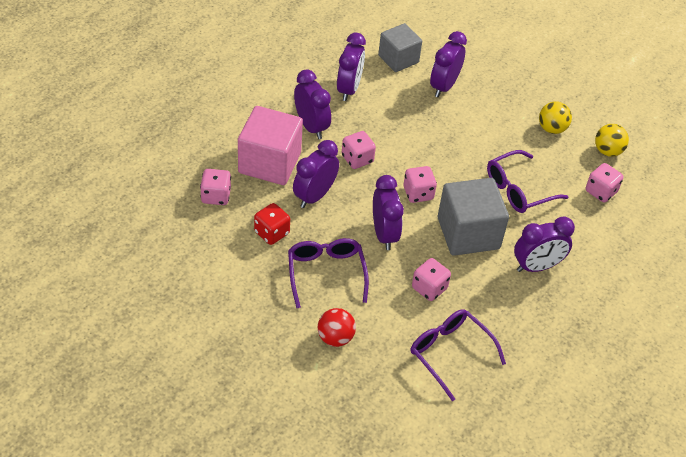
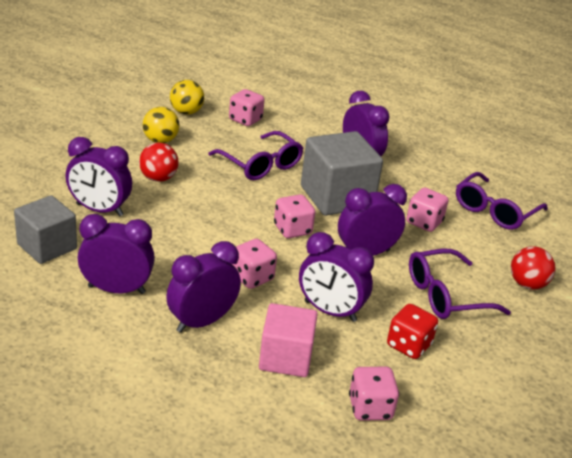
camera: 100 degrees left, 15 degrees down
(269, 163) = (285, 358): pink cube -> pink cube, size x0.66
(490, 122) = (158, 178): none -> red ball

